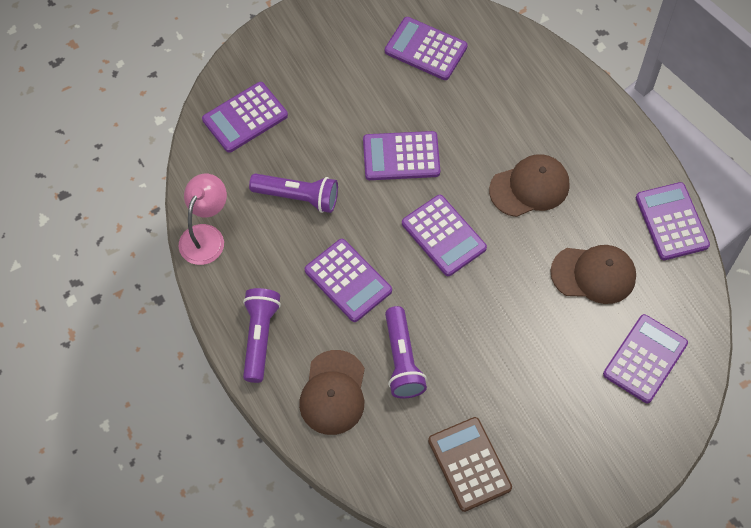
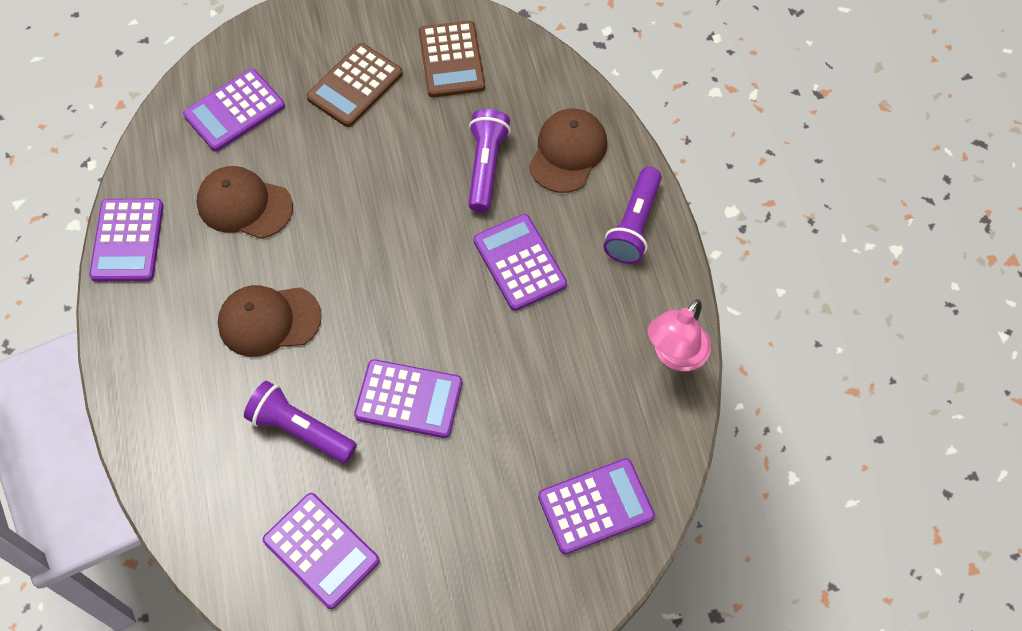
camera: 165 degrees left, 0 degrees up
(298, 197) = (552, 377): purple flashlight -> purple flashlight (300, 430)
(443, 236) = (393, 287): purple calculator -> none
(548, 412) = (355, 86): none -> brown calculator

